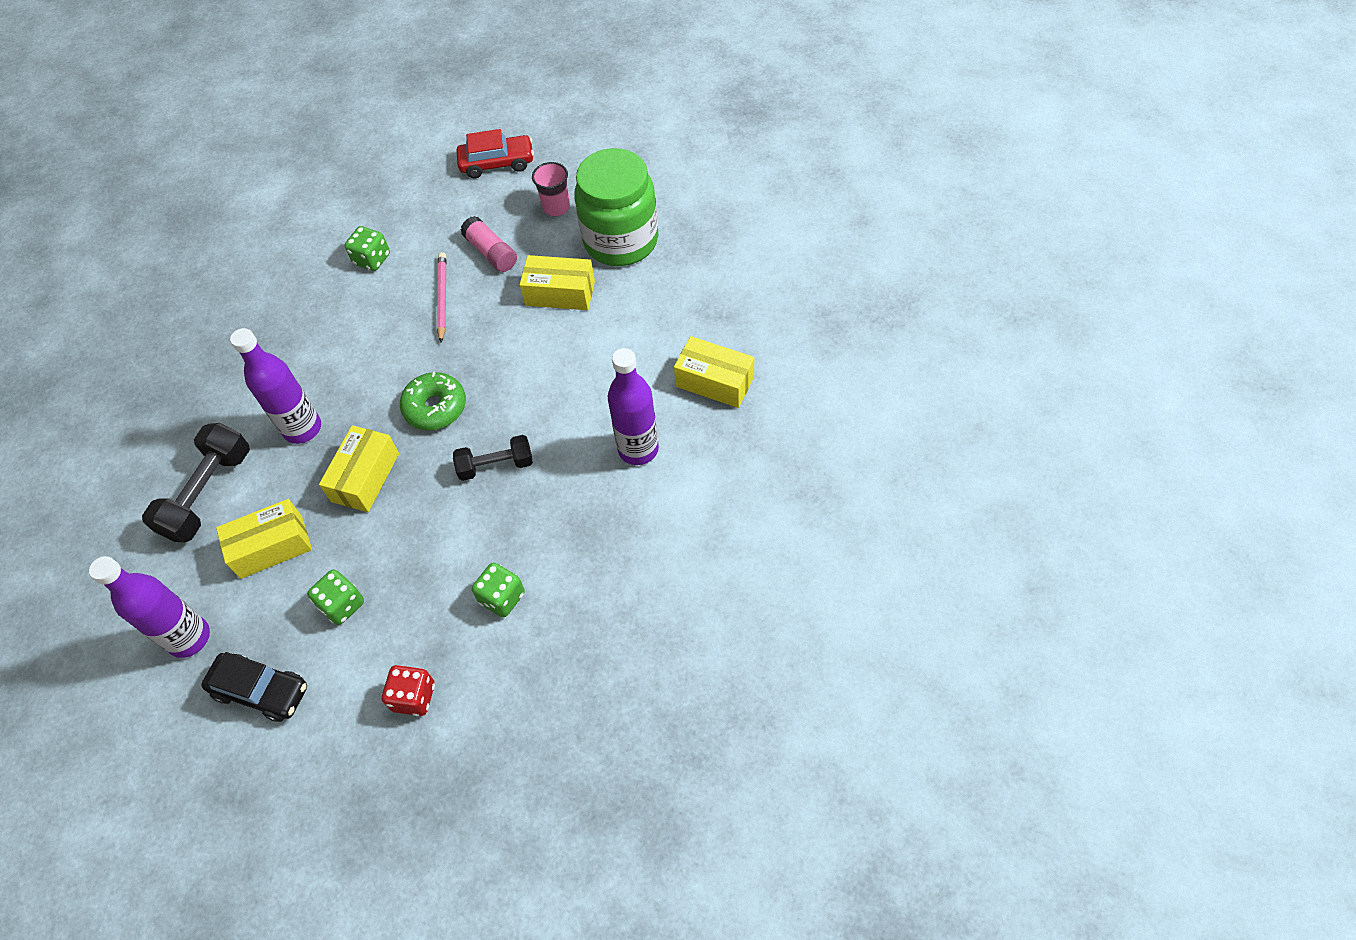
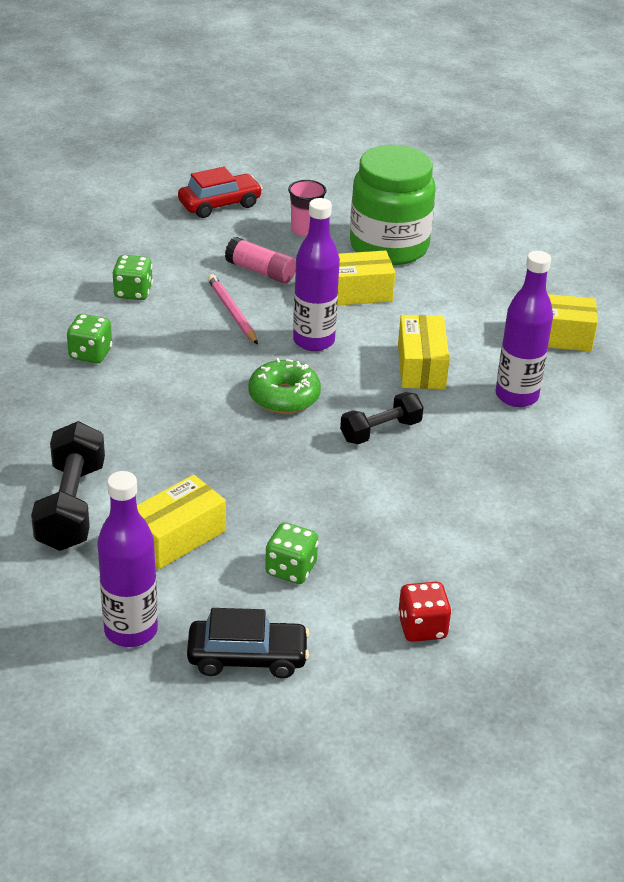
camera: 25 degrees left, 20 degrees down
(302, 428) = (146, 435): purple bottle -> purple bottle (313, 341)
(365, 477) = (245, 463): yellow box -> yellow box (421, 366)
(502, 597) = (459, 531): green dice -> green dice (90, 354)

